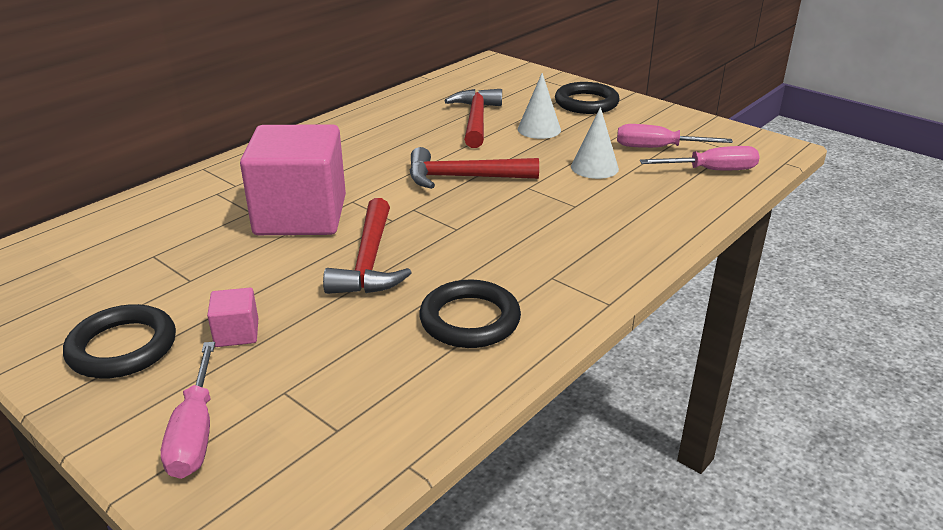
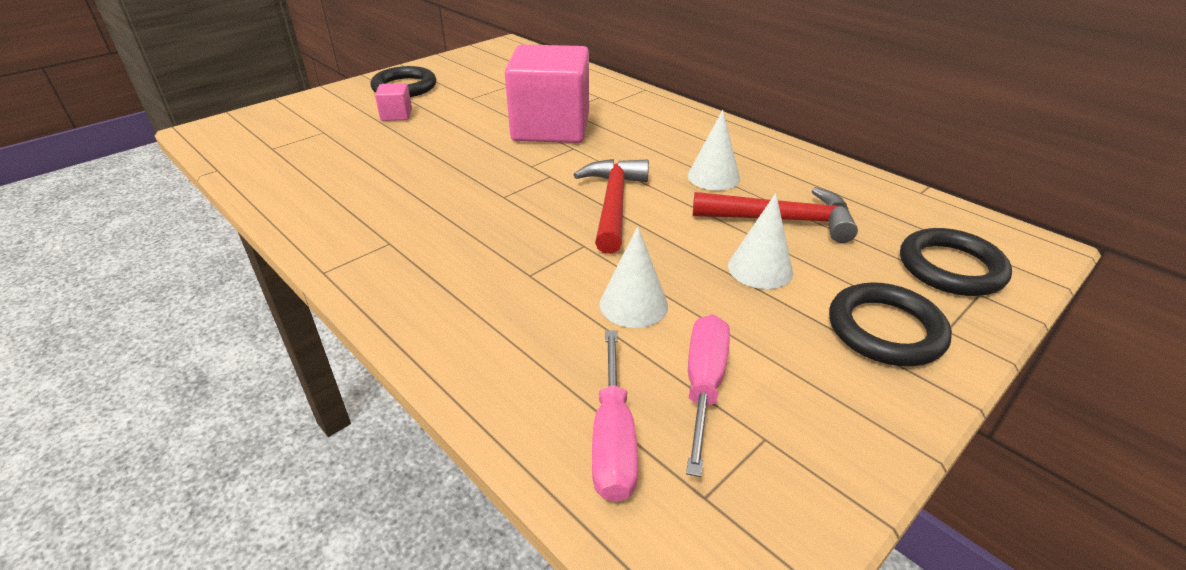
camera: 95 degrees right, 5 degrees up
(195, 432) = (308, 111): pink screwdriver -> none
(369, 262) = (463, 156): red hammer -> none
(412, 139) = (713, 177): none -> white cone
(470, 320) = (351, 196): black ring -> black ring (951, 268)

